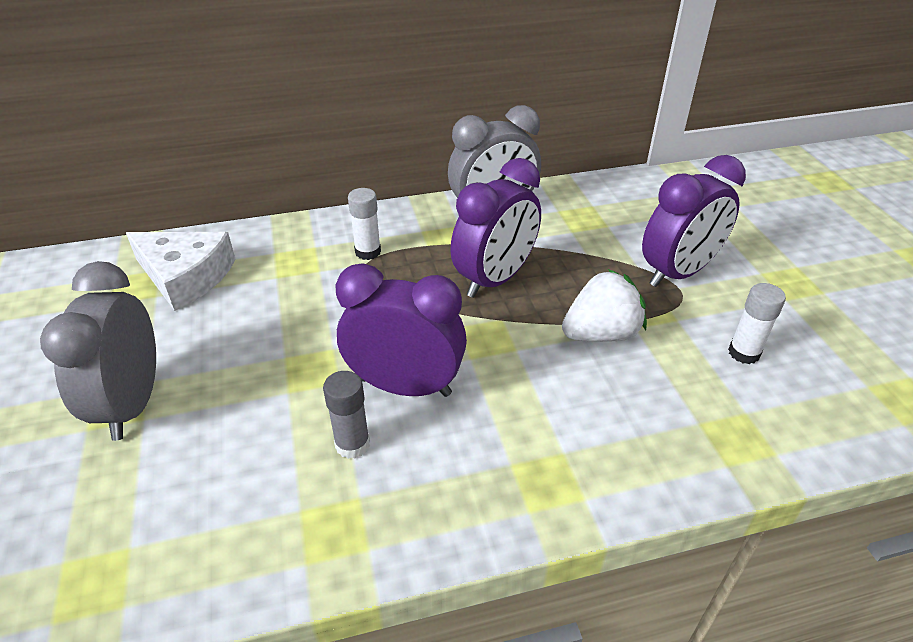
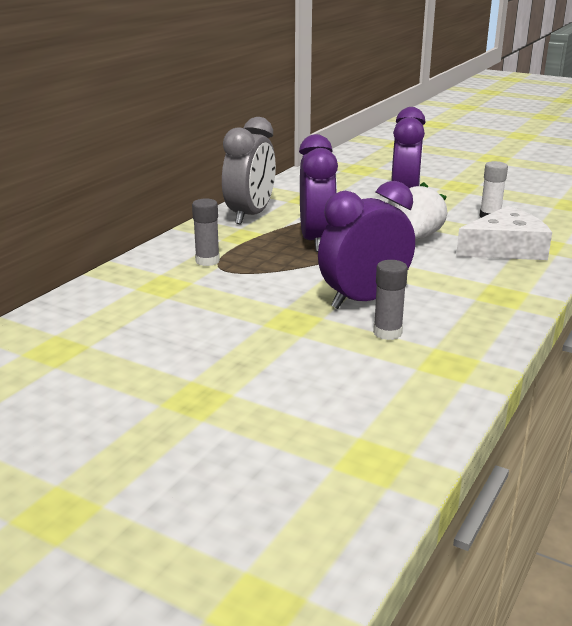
camera: 45 degrees left, 15 degrees down
(132, 404) = (208, 392): grey clock -> none
(185, 276) = (91, 326): white cheese -> white cheese (505, 248)
(368, 252) = (207, 261): white glue stick -> grey glue stick

